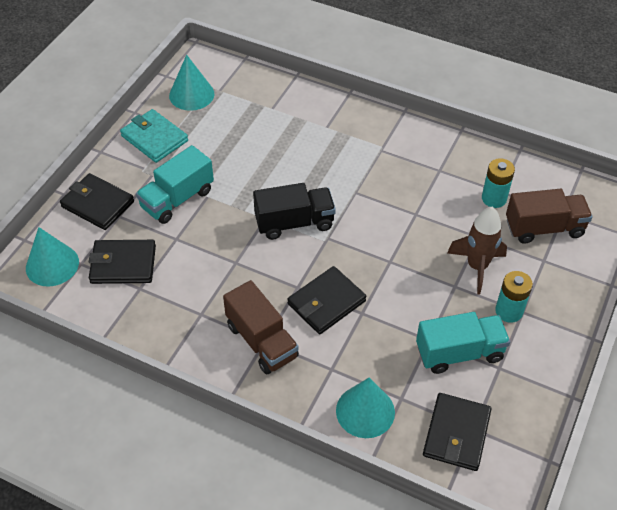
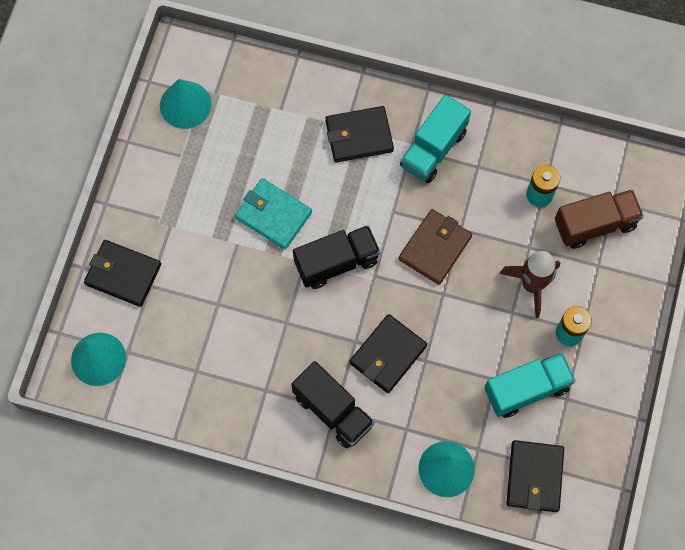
camera: 10 degrees left, 20 degrees up
(123, 264) = (171, 345): black wallet -> black wallet (359, 136)
(154, 138) = (160, 175): turquoise wallet -> turquoise wallet (273, 215)
(177, 199) = (206, 253): turquoise truck -> turquoise truck (433, 149)
(261, 341) = (333, 410): brown truck -> black truck
(389, 225) = (435, 248): none -> brown wallet

